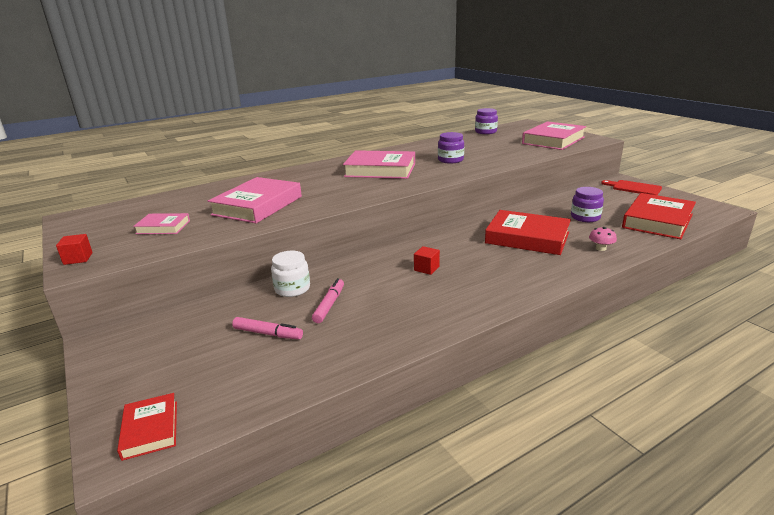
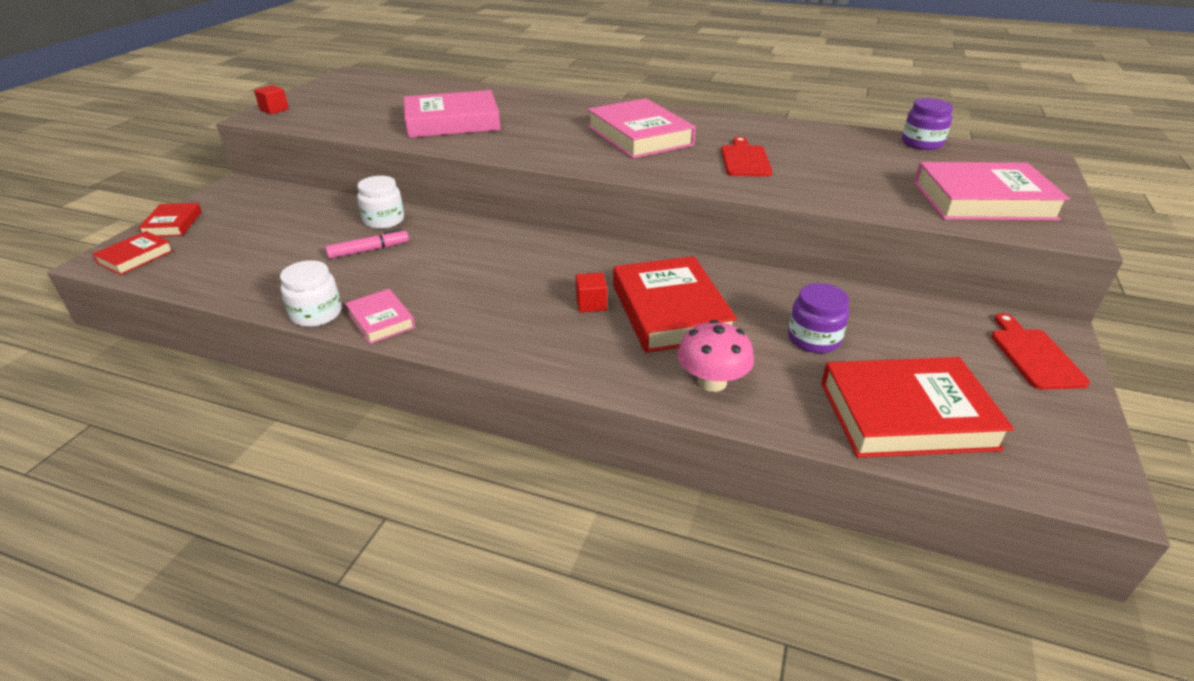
camera: 50 degrees right, 10 degrees up
(115, 393) = (173, 224): none -> red book
(163, 227) = (361, 109): pink book -> pink book (381, 320)
(267, 333) = (295, 243): pink marker -> none
(396, 347) = (316, 314): none -> white jar
(426, 268) = (500, 272): red cube -> red cube (591, 304)
(450, 160) = (745, 160): purple jar -> red cutting board
(600, 248) = (712, 382): pink mushroom -> pink mushroom, size x1.65

